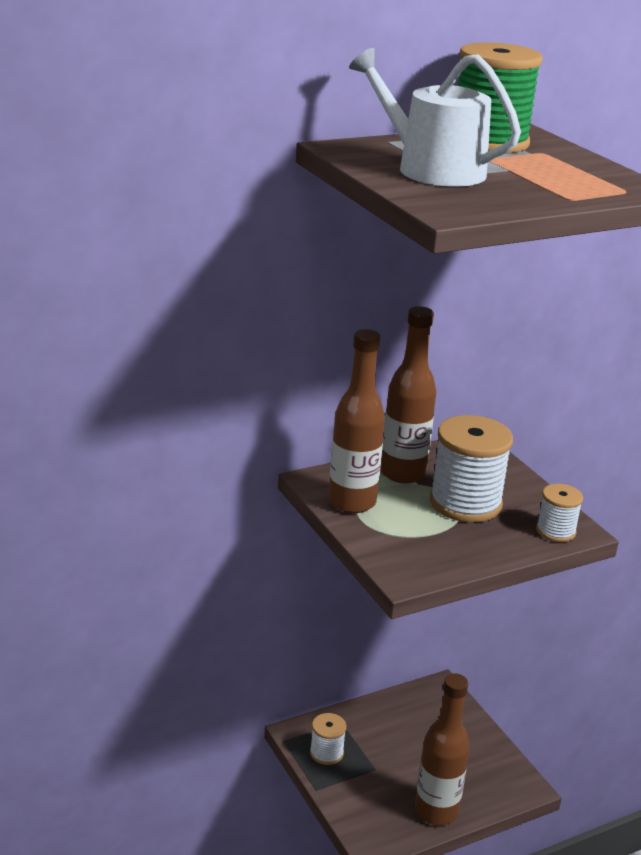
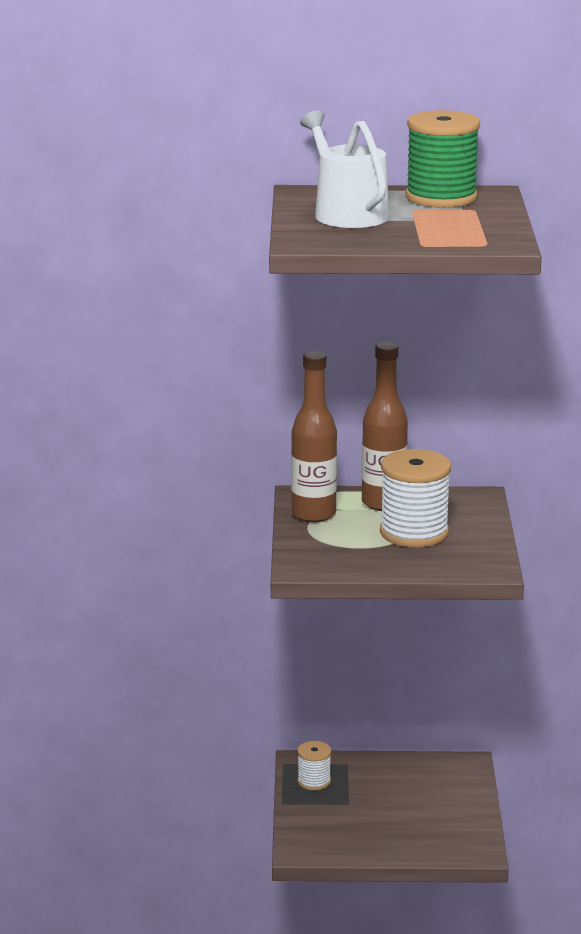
camera: 30 degrees right, 5 degrees down
(436, 811) = (377, 845): brown bottle -> none
(555, 531) = (471, 566): white spool -> none

